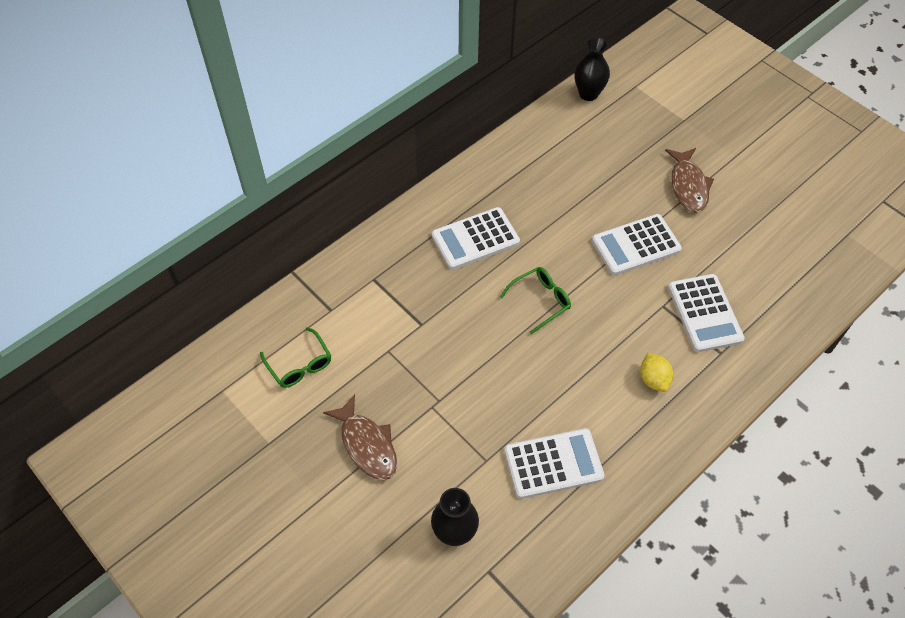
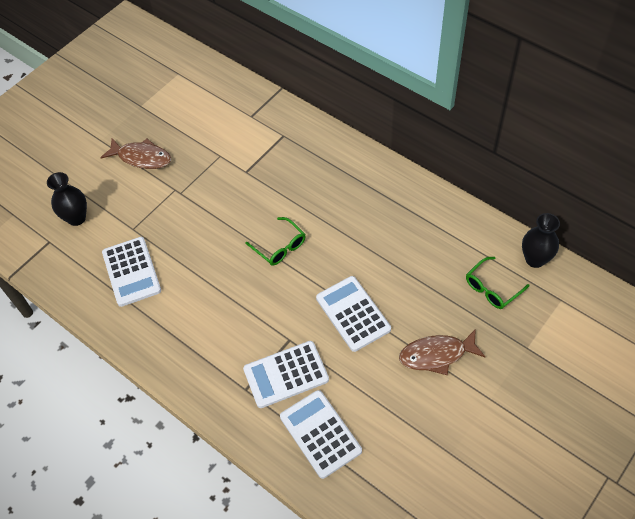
camera: 85 degrees right, 0 degrees up
(299, 365) = (202, 108): green glasses -> green glasses (492, 288)
(367, 445) = (141, 157): brown fish -> brown fish turned 120 degrees counterclockwise
(475, 239) = (335, 194): white calculator -> white calculator (320, 434)
(653, 379) = (212, 336): yellow lemon -> none

